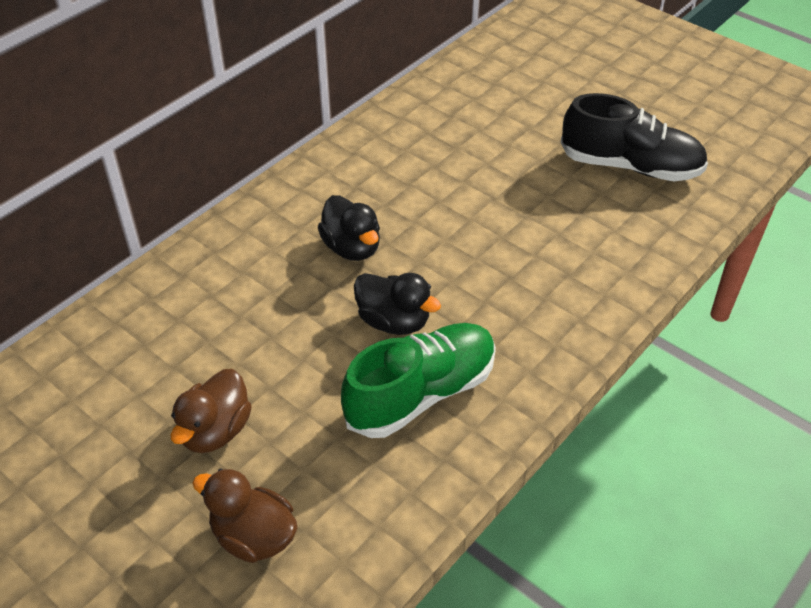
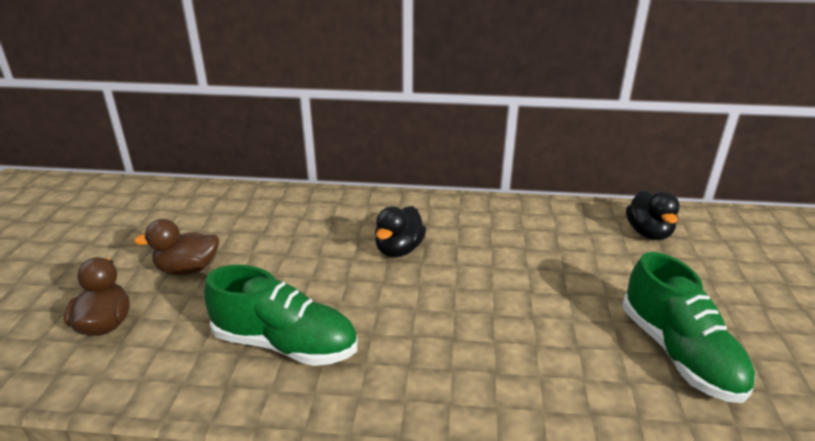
camera: 55 degrees right, 15 degrees down
(394, 321) = (346, 299): black duck -> black duck (648, 233)
(630, 166) = (679, 353): black shoe -> green shoe

